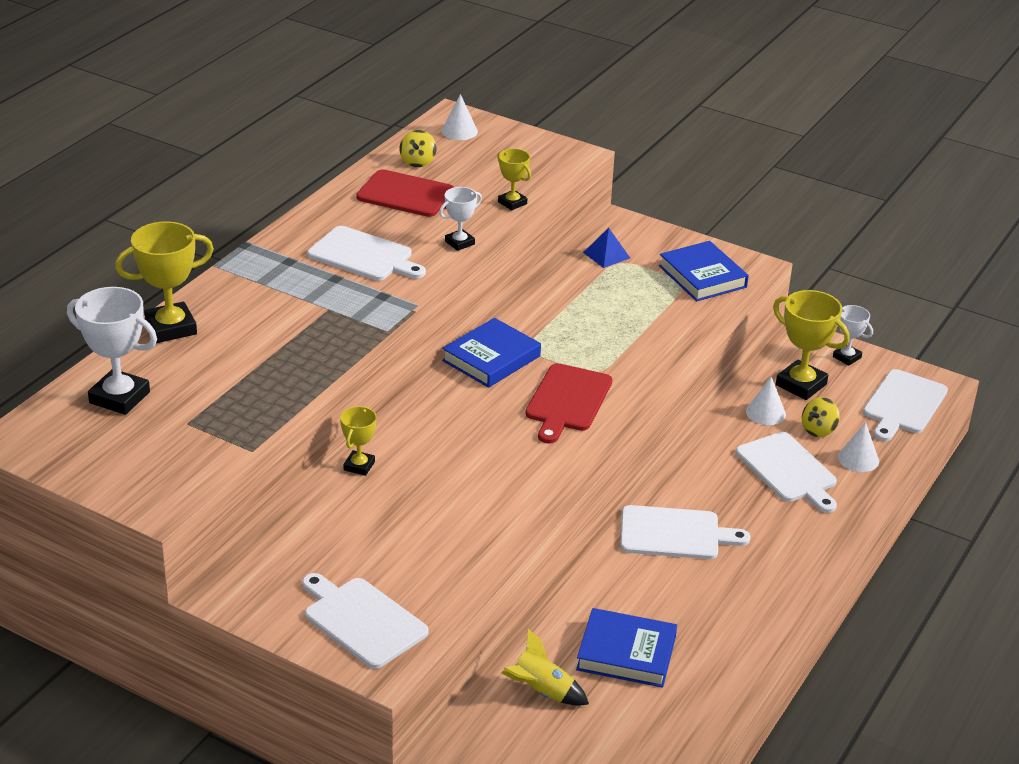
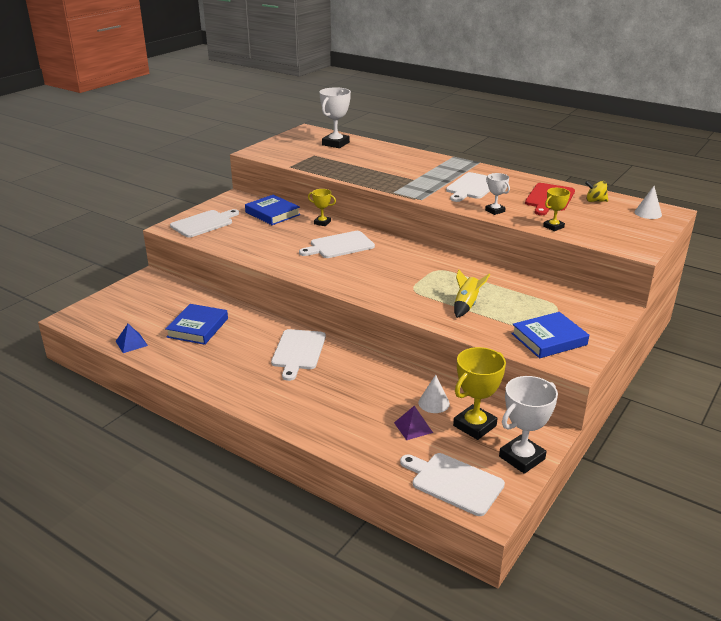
camera: 95 degrees right, 5 degrees down
(171, 328) = (393, 150): yellow trophy -> none
(491, 358) = (425, 257): blue book -> blue book (272, 213)
(542, 692) = (179, 302): yellow rocket -> yellow rocket (466, 305)
(567, 401) = (380, 279): red cutting board -> none
(606, 255) = (565, 301): blue pyramid -> blue pyramid (131, 343)
(788, 470) = (362, 406): white cutting board -> white cutting board (339, 245)
(818, 430) = (413, 427): yellow spinning top -> purple pyramid
(847, 357) = (521, 458): white trophy -> white trophy, size x1.77
(858, 459) = (375, 443): white cone -> none

